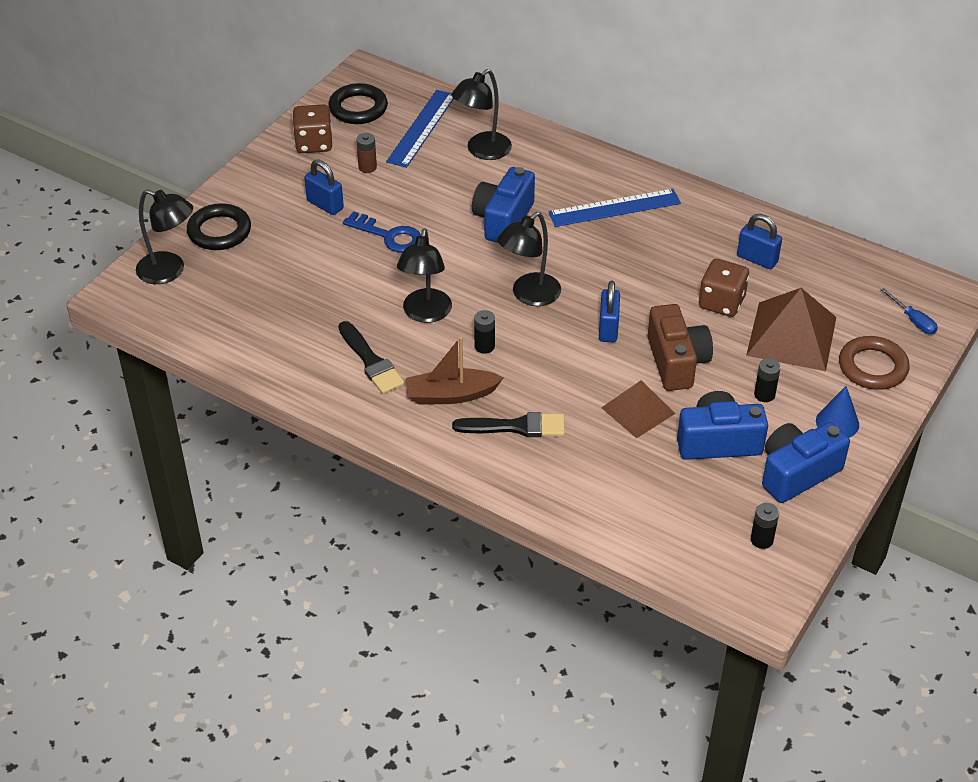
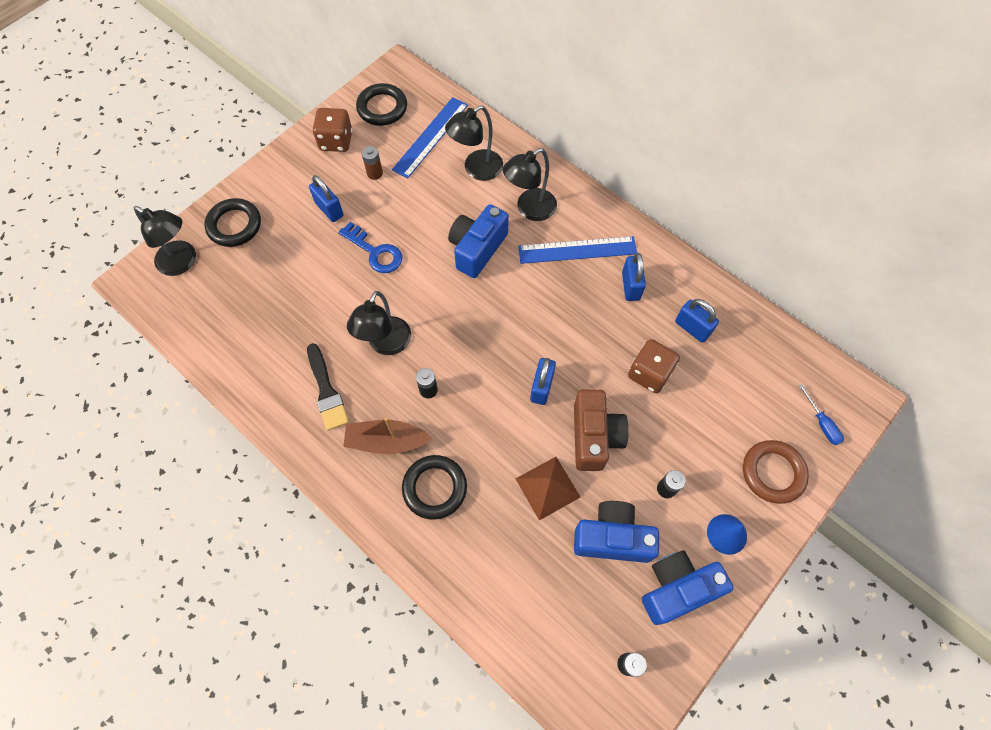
camera: 10 degrees right, 20 degrees up
(516, 427) = (434, 488): black brush -> black ring
(529, 295) = (480, 338): black lamp -> black lamp (529, 209)
(681, 232) = (630, 286): none -> blue padlock
(791, 336) = (705, 423): brown pyramid -> none

